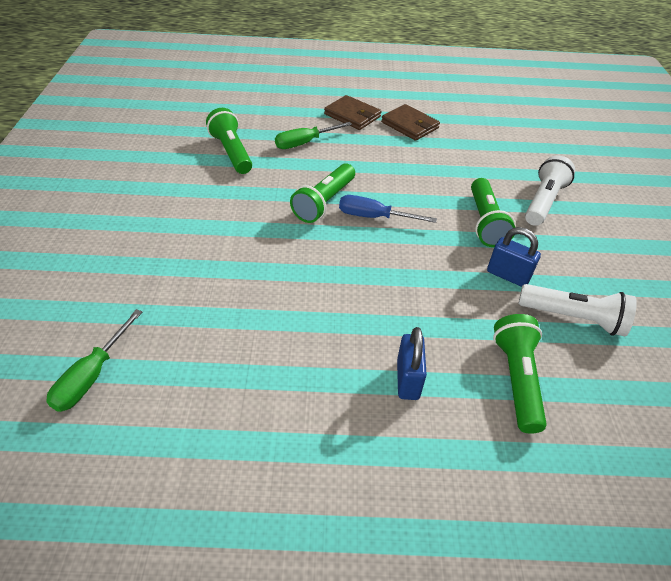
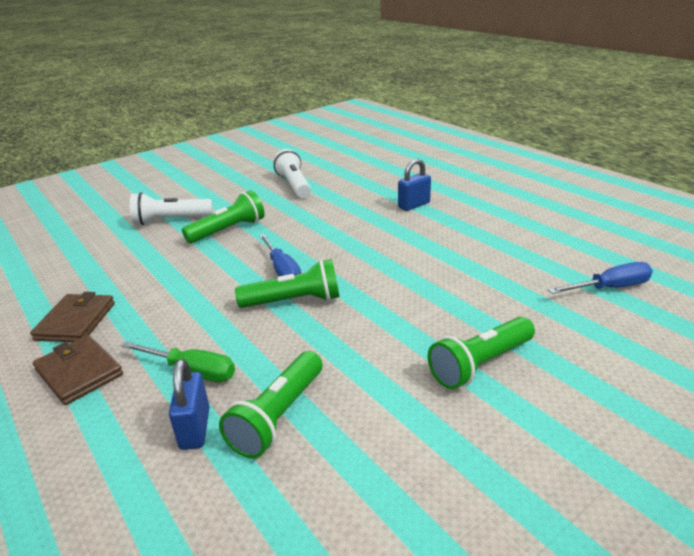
camera: 125 degrees left, 15 degrees down
(92, 376) = (610, 288): green screwdriver -> blue screwdriver
(352, 115) = (79, 372): brown wallet -> brown wallet turned 45 degrees counterclockwise
(507, 275) = (281, 208): blue padlock -> blue padlock (195, 428)
(517, 379) = (364, 185): green flashlight -> green flashlight (480, 364)

